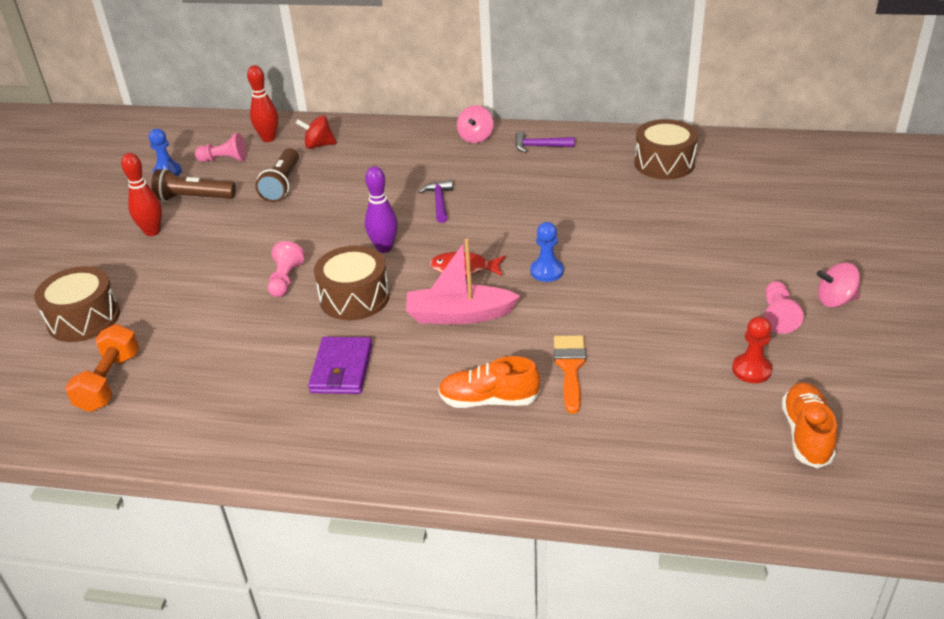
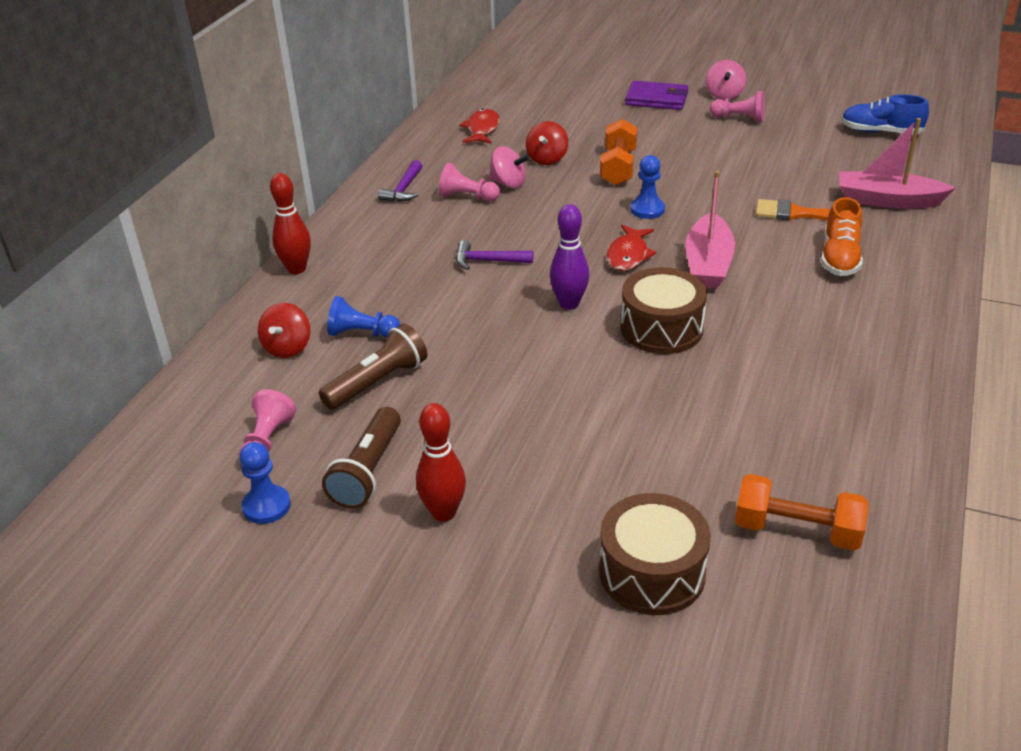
camera: 80 degrees left, 0 degrees up
(268, 138) = (231, 396): red bowling pin -> red bowling pin (296, 269)
(282, 184) = (378, 382): brown flashlight -> brown flashlight turned 60 degrees counterclockwise
(285, 280) = (611, 379): pink pawn -> pink pawn (467, 197)
(337, 168) = (362, 333): none -> blue pawn
(342, 369) = (787, 341): purple wallet -> purple wallet (657, 99)
(476, 137) = (355, 226): pink spinning top -> pink spinning top (508, 183)
(622, 205) = (547, 159): none -> red spinning top
(622, 246) = (618, 167): none -> orange dumbbell
(624, 438) = (888, 200): none -> pink boat
(664, 163) = (482, 129): brown drum -> red fish
(751, 370) = (806, 139): red pawn -> none
(806, 434) = (880, 132): orange shoe -> blue shoe

